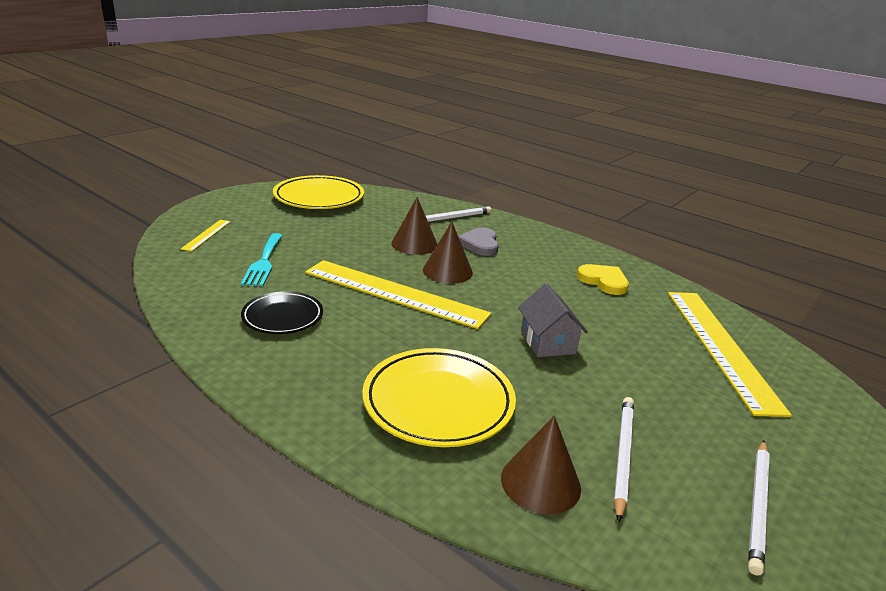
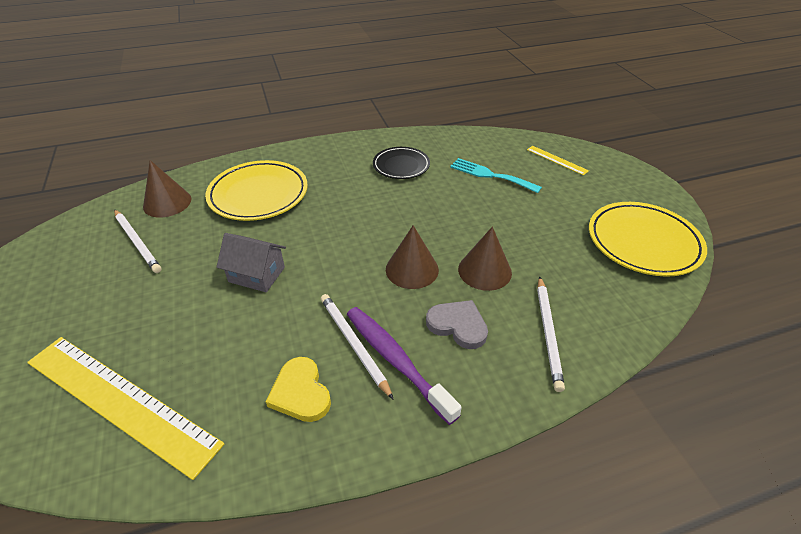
camera: 125 degrees right, 15 degrees up
(395, 293) = (396, 223): yellow ruler -> none
(535, 258) = (396, 360): none -> purple toothbrush
(603, 281) = (300, 392): yellow heart -> yellow heart turned 75 degrees clockwise
(758, 506) = (42, 273): white pencil -> white pencil (353, 344)

